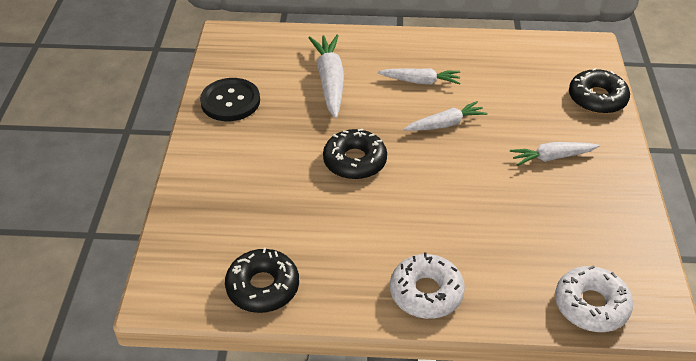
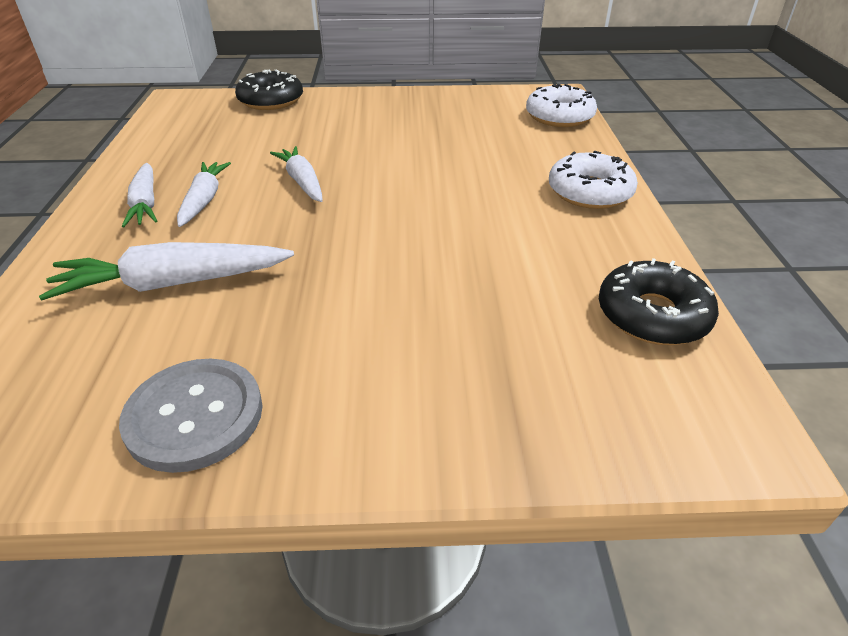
camera: 95 degrees left, 5 degrees down
(230, 101) = (194, 416): black button -> grey button
(355, 161) = (377, 248): black donut -> none
(552, 157) = (365, 124): white carrot -> white carrot (145, 204)

